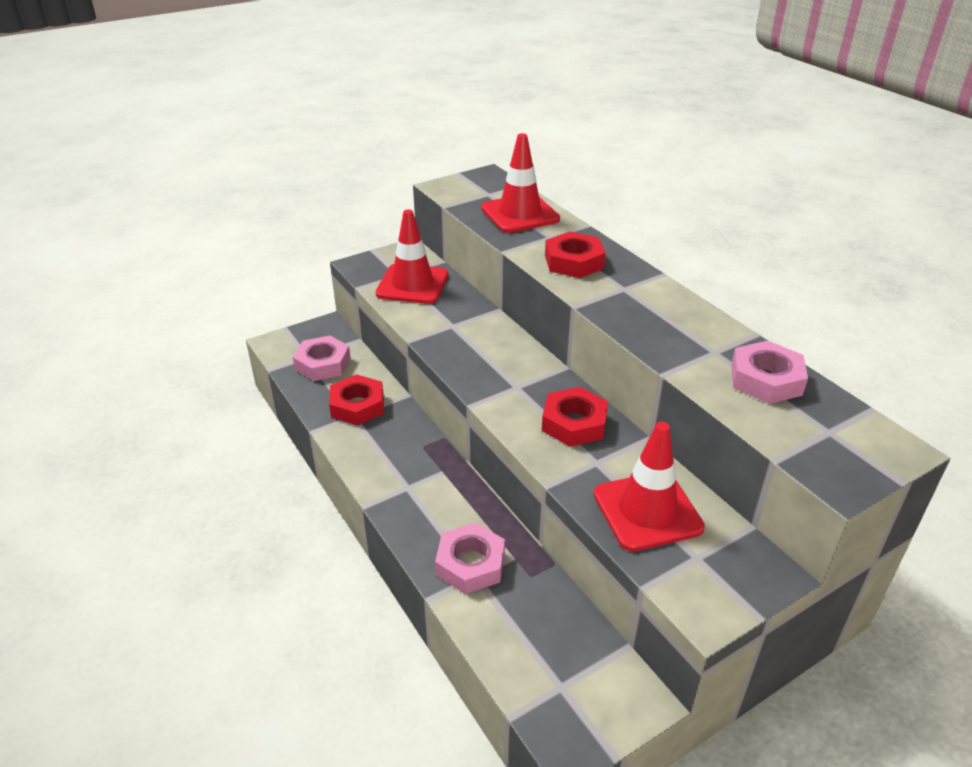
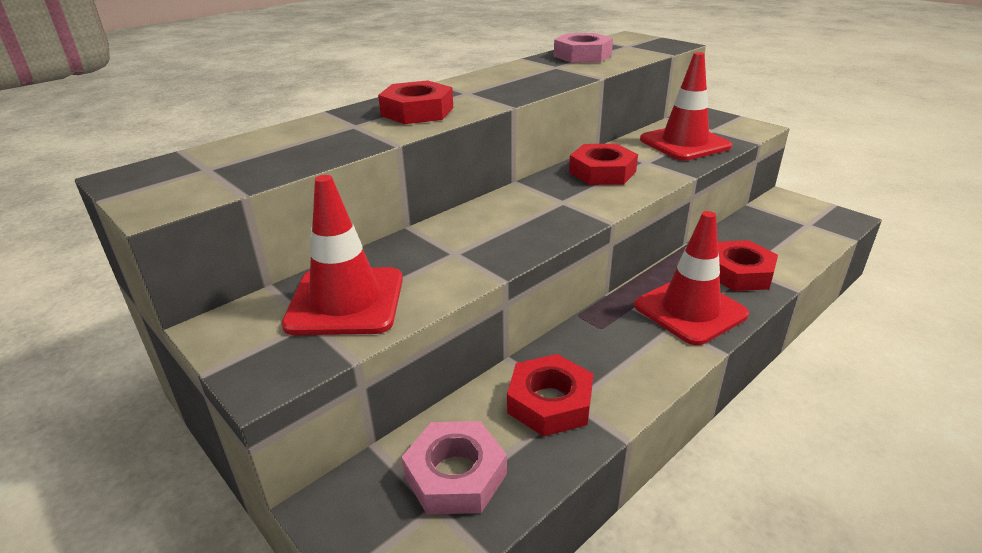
camera: 100 degrees left, 5 degrees down
(470, 564) = (739, 273): pink nut -> red nut
(520, 214) = (286, 144): red traffic cone -> red traffic cone (690, 310)

